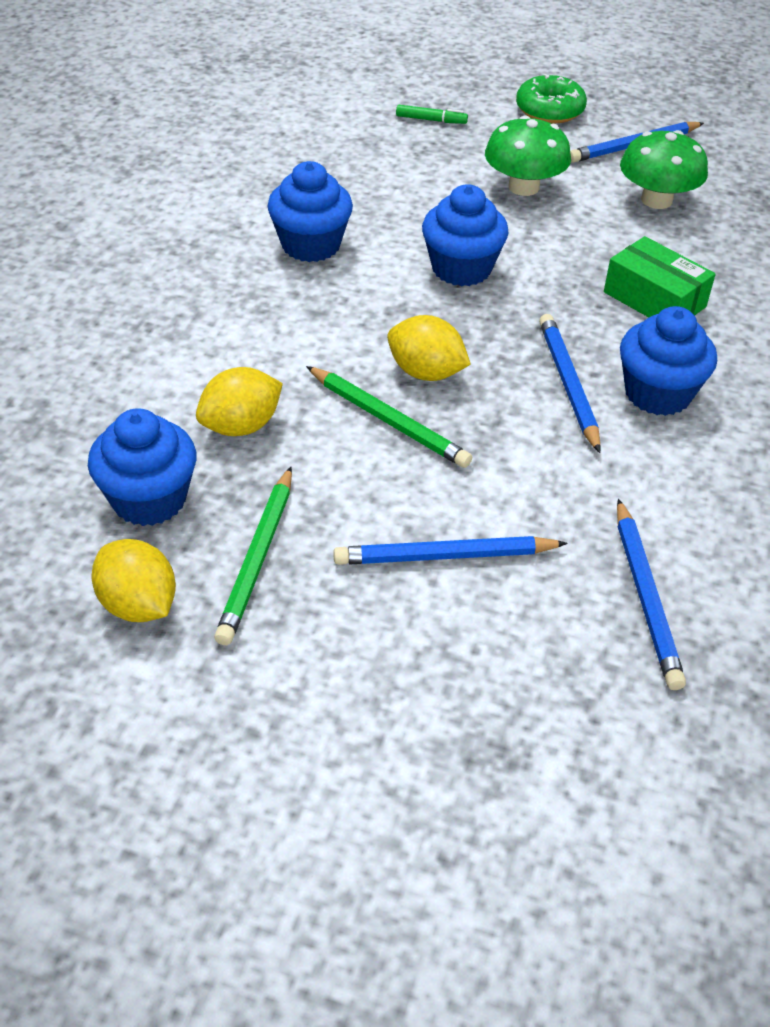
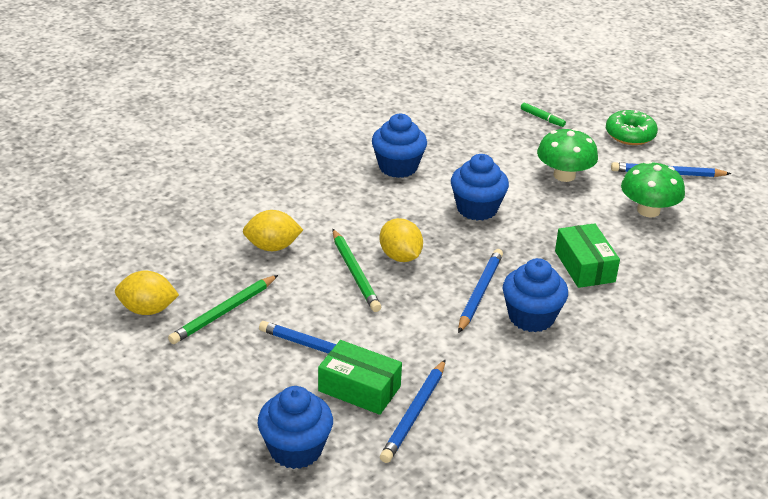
camera: 30 degrees right, 10 degrees down
(138, 605) = (148, 310): yellow lemon -> yellow lemon turned 75 degrees counterclockwise
(149, 499) = (195, 264): blue cupcake -> blue cupcake (295, 449)
(545, 593) = (359, 389): none -> green box

